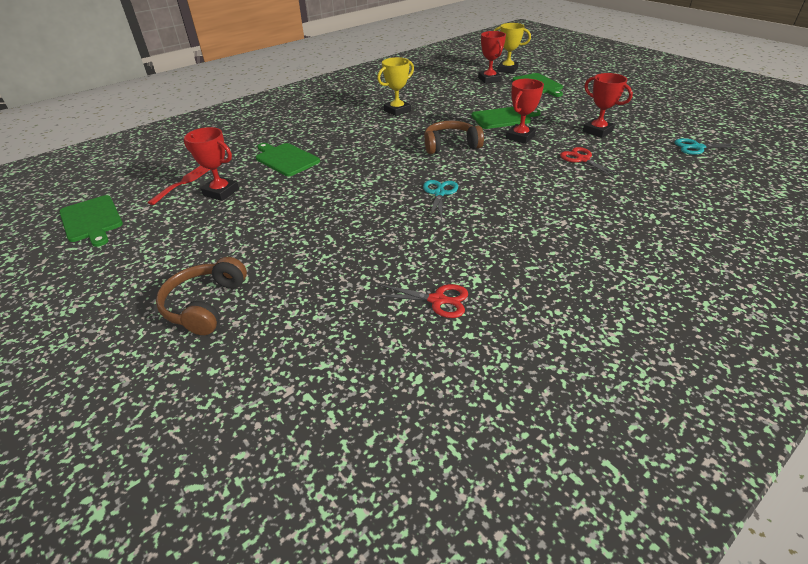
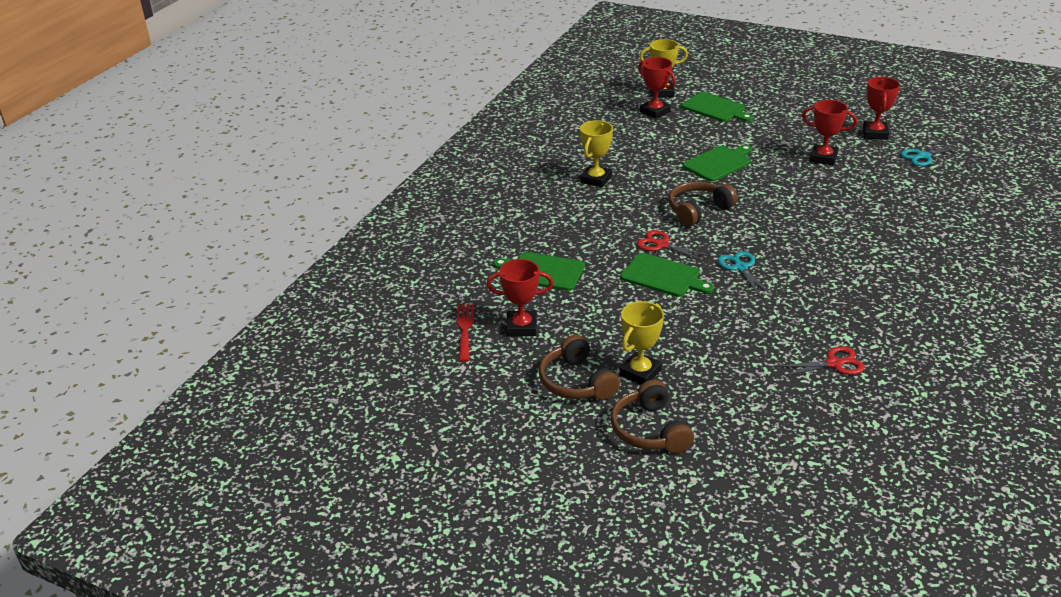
camera: 25 degrees left, 5 degrees down
(91, 220) = (422, 396): green cutting board -> green cutting board (663, 276)
(204, 244) = (576, 382): none -> brown headphones
(260, 252) = (640, 372): none -> yellow trophy
(520, 137) = (757, 183): red trophy -> red trophy (875, 133)
(582, 159) = (835, 195): red scissors -> red scissors (661, 245)

